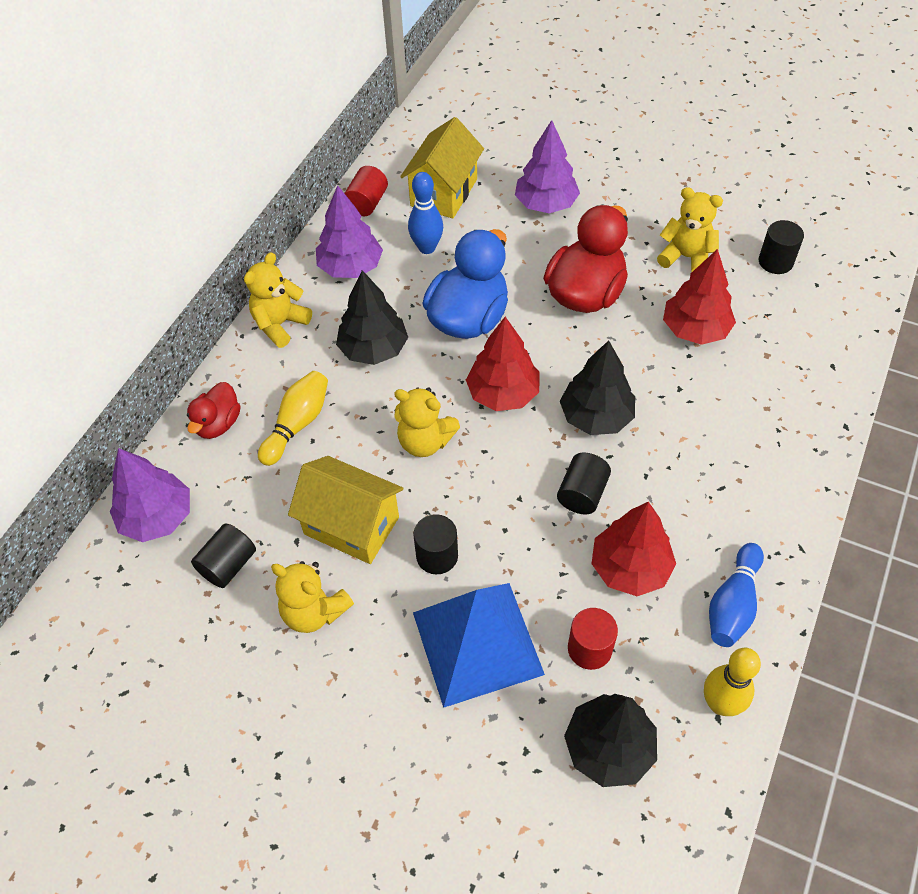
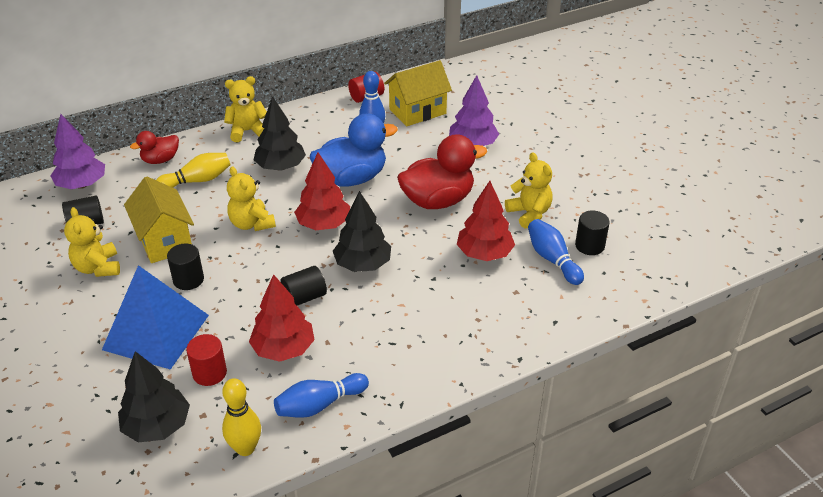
camera: 35 degrees right, 15 degrees down
(350, 267) = (318, 123): purple tree -> none
(761, 298) = (552, 259): none -> blue bowling pin

